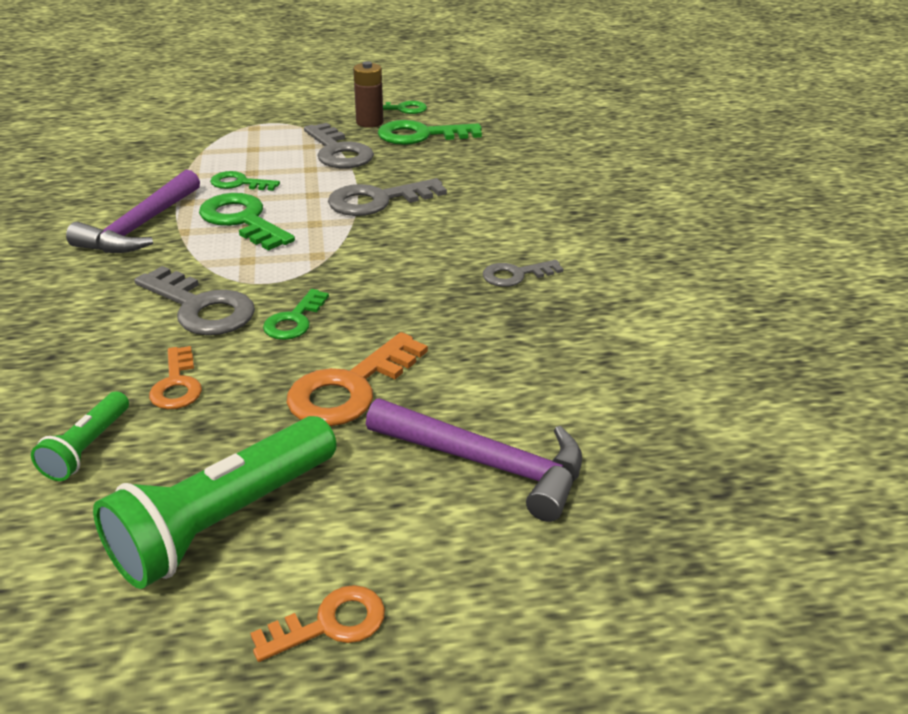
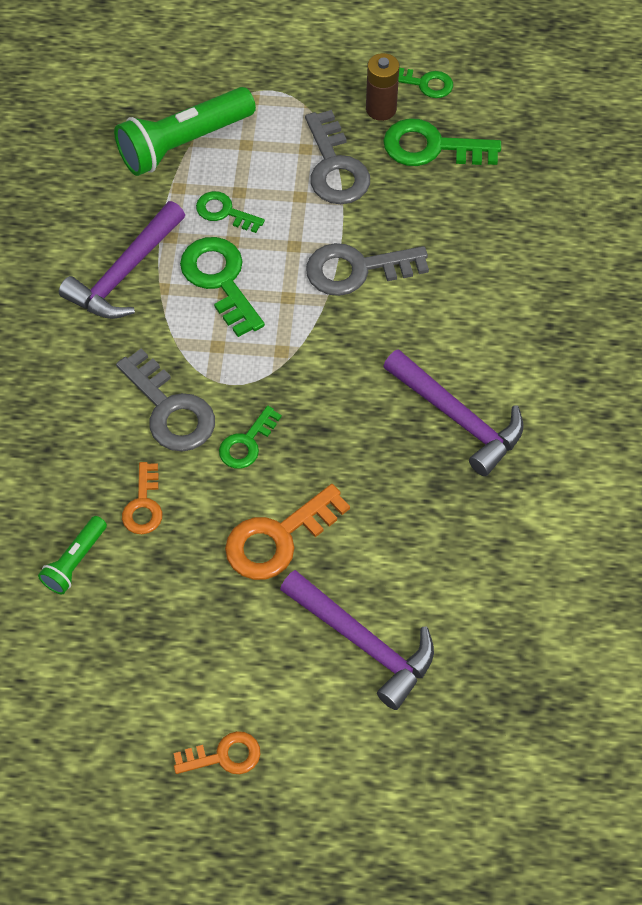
camera: 15 degrees right, 25 degrees up
(224, 520) = (166, 654): green flashlight -> green flashlight (184, 143)
(516, 275) = (458, 418): grey key -> purple hammer

